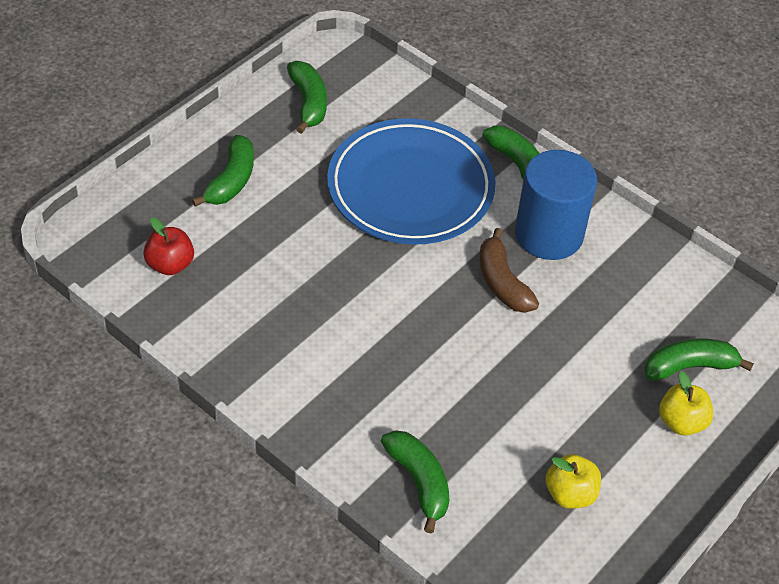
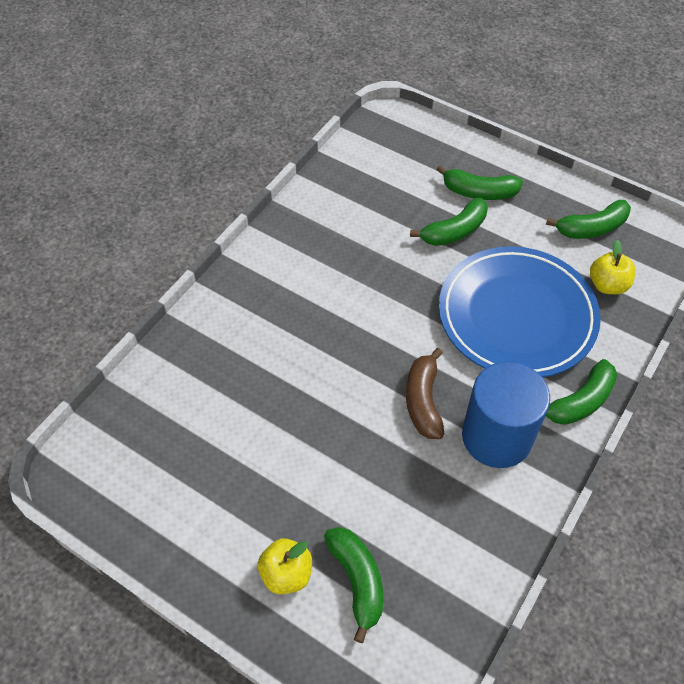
camera: 85 degrees right, 5 degrees up
(170, 264) = (379, 171): red apple -> none
(419, 482) = (195, 359): green banana -> green banana (454, 231)
(502, 282) = (423, 401): brown banana -> brown banana turned 60 degrees counterclockwise
(570, 494) = (193, 475): yellow apple -> yellow apple (607, 285)

